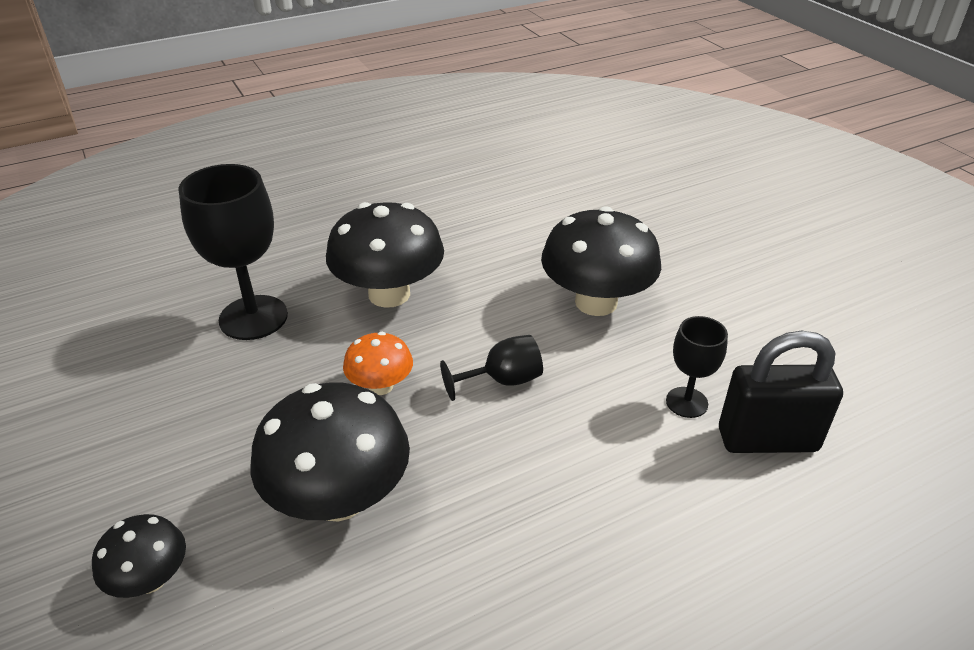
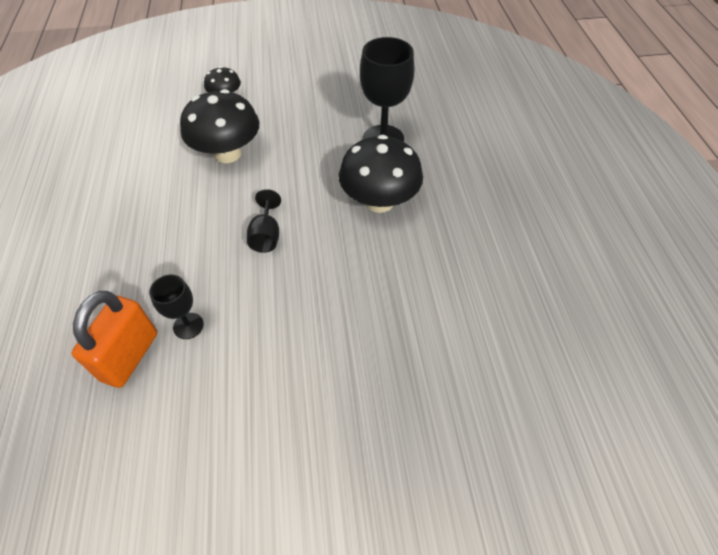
camera: 110 degrees right, 15 degrees up
(380, 386) = (294, 181): orange mushroom -> none
(596, 302) = (314, 316): black mushroom -> none
(767, 440) = (130, 356): black padlock -> orange padlock

